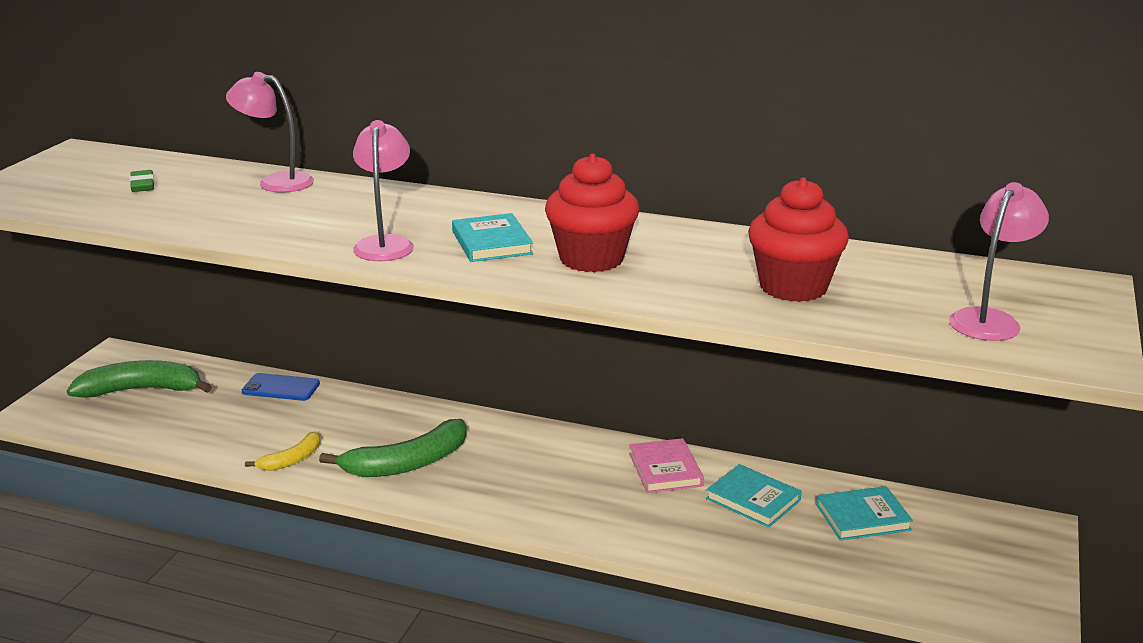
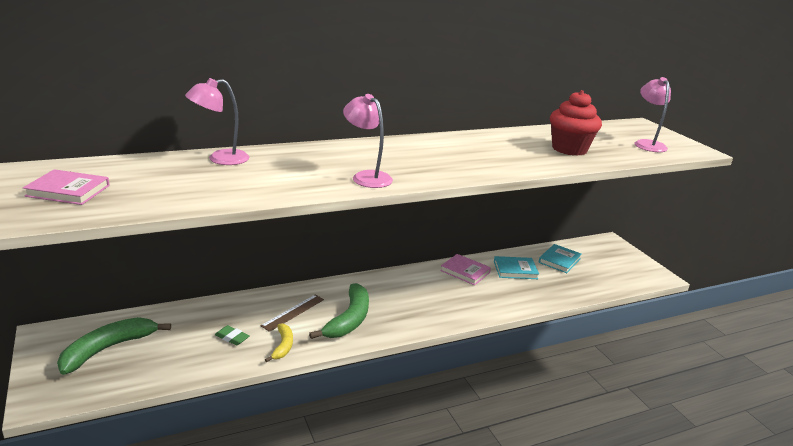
camera: 45 degrees left, 0 degrees up
(81, 181) = (68, 191): none -> pink book
(142, 185) = (127, 182): green eraser -> green eraser (232, 338)
(281, 388) = (208, 309): blue phone -> none
(359, 428) = (293, 312): none -> brown ruler
(492, 243) = (415, 162): turquoise book -> none
(591, 259) = (474, 158): red cupcake -> none

